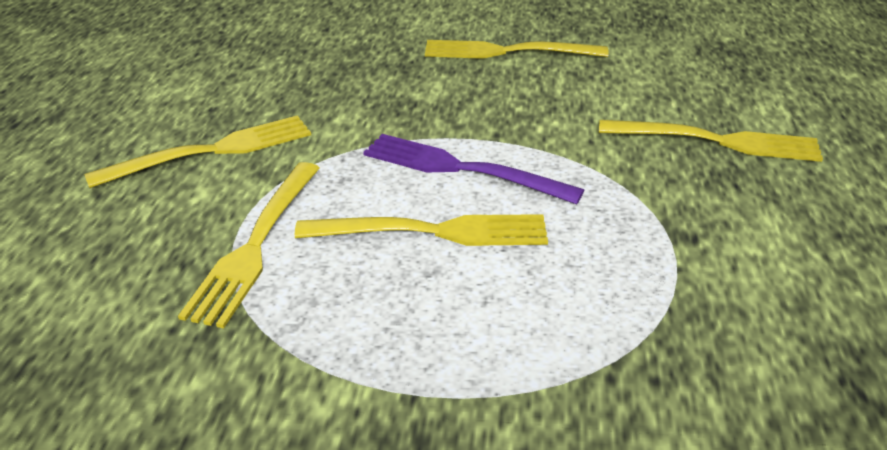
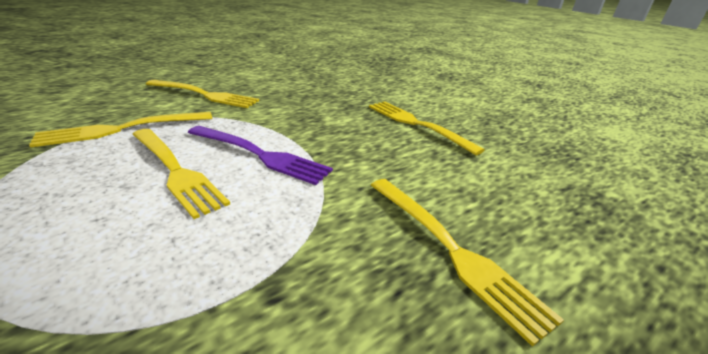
camera: 45 degrees right, 5 degrees down
(461, 169) = (260, 155): purple fork -> purple fork turned 135 degrees clockwise

